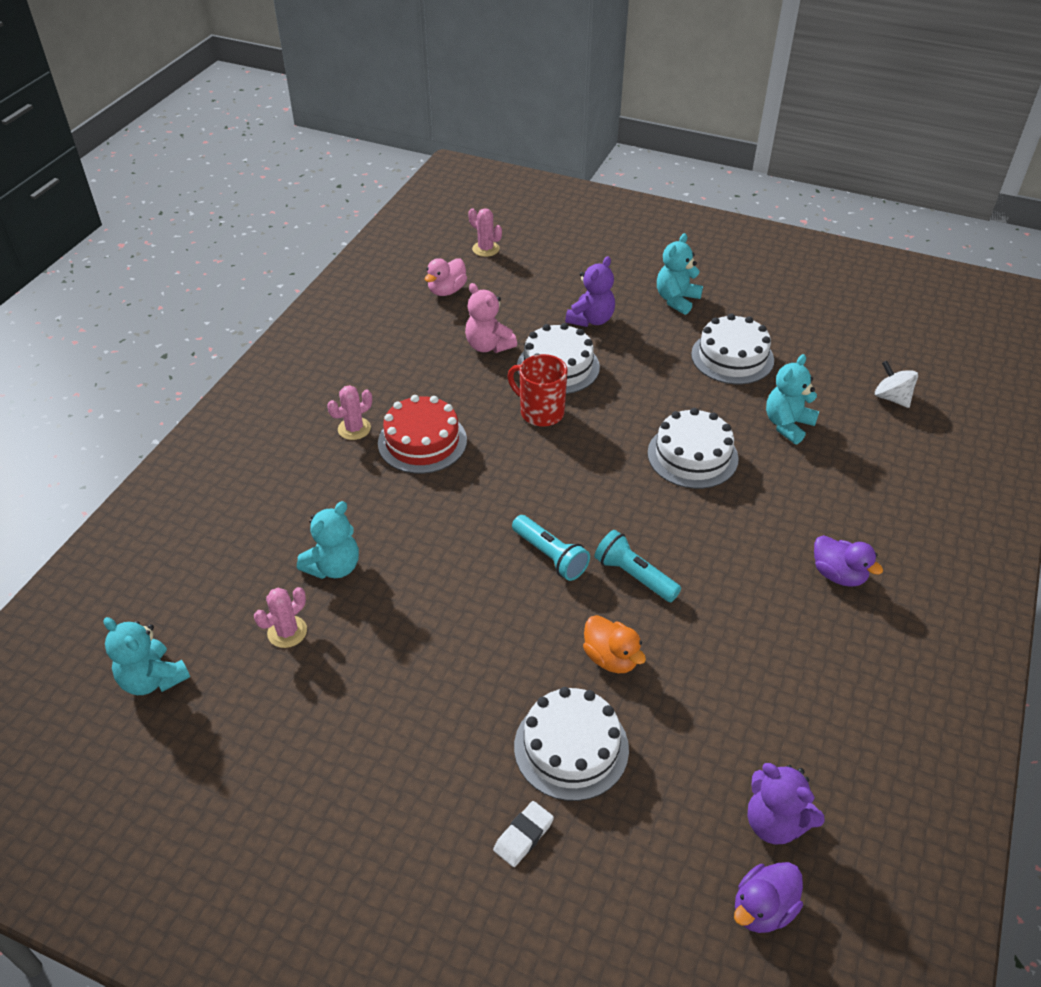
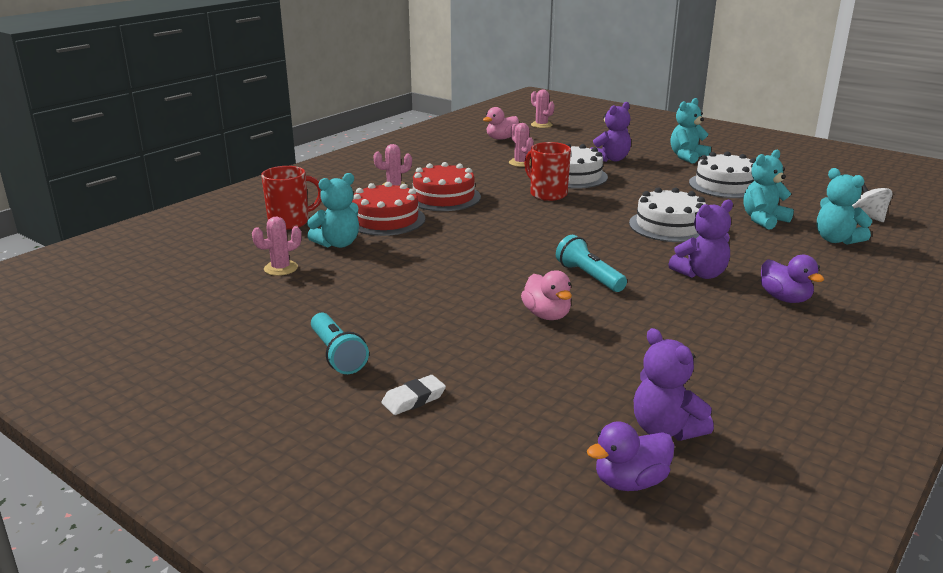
camera: 15 degrees right, 20 degrees down
(153, 679) = (163, 277): turquoise teddy bear -> turquoise teddy bear (836, 240)
(258, 532) = (290, 222): none -> red mug
(371, 504) = (386, 220): none -> red cake
(488, 346) = (521, 163): pink teddy bear -> pink cactus
(550, 556) = (520, 259): turquoise flashlight -> turquoise flashlight (337, 355)
(571, 747) = (485, 357): white cake -> none
(611, 658) = (547, 315): orange duck -> pink duck
(747, 546) = (700, 274): none -> purple teddy bear

